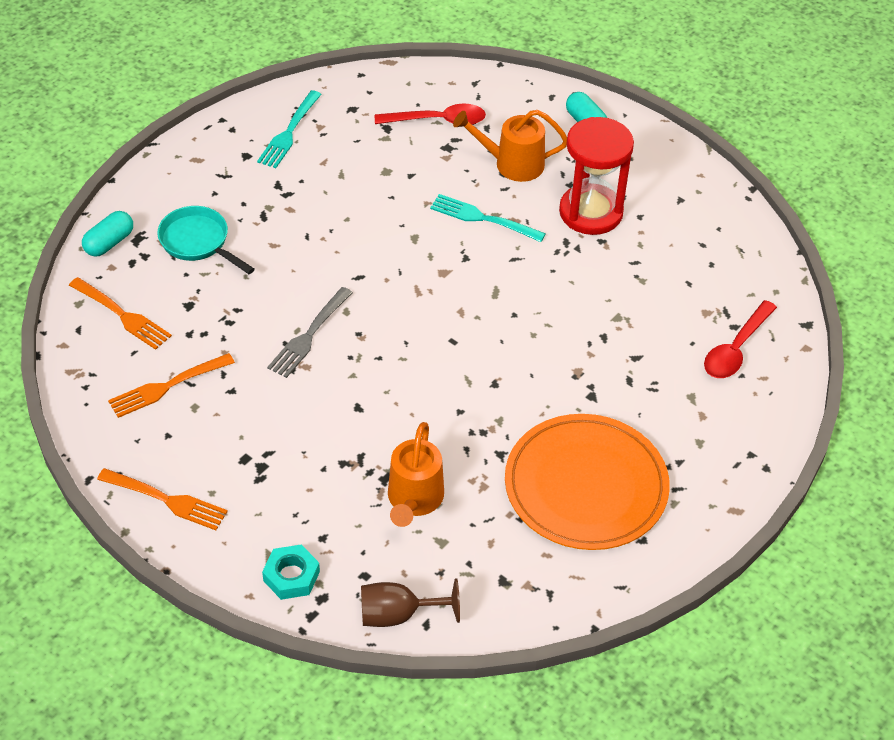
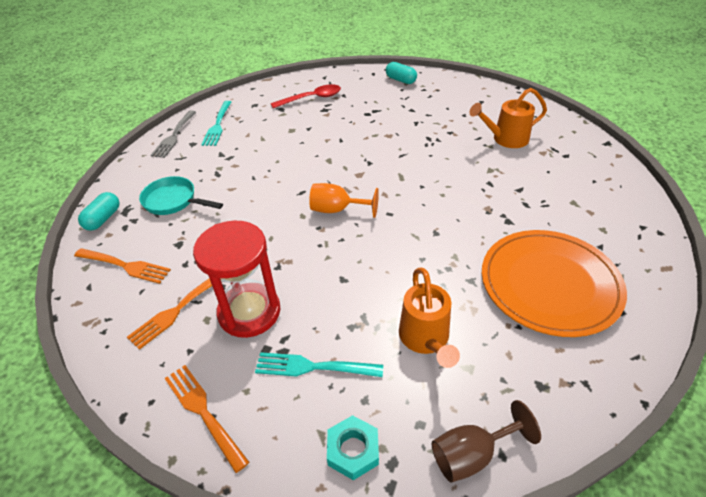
camera: 15 degrees left, 5 degrees down
(165, 500) = (204, 413): orange fork -> orange fork turned 135 degrees counterclockwise
(309, 334) = (281, 238): grey fork -> grey fork (174, 135)
(392, 316) = (337, 210): none -> orange goblet
(484, 218) = (368, 139): turquoise fork -> turquoise fork (314, 367)
(511, 164) = (369, 108): orange watering can -> orange watering can (505, 139)
(590, 212) = (433, 120): red hourglass -> red hourglass (249, 312)
(736, 349) = (578, 167): red spoon -> none

